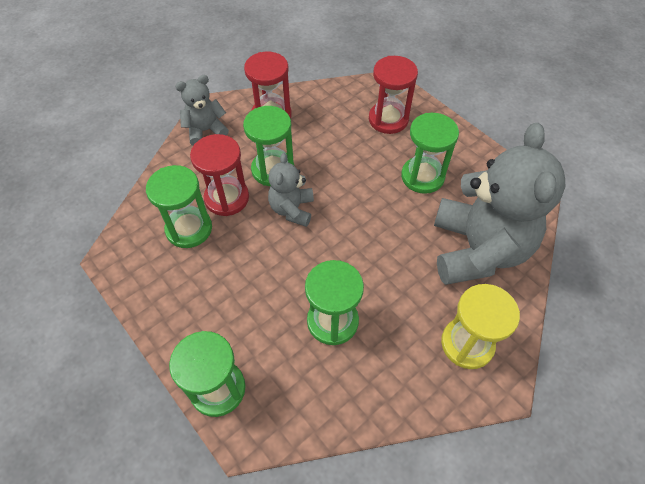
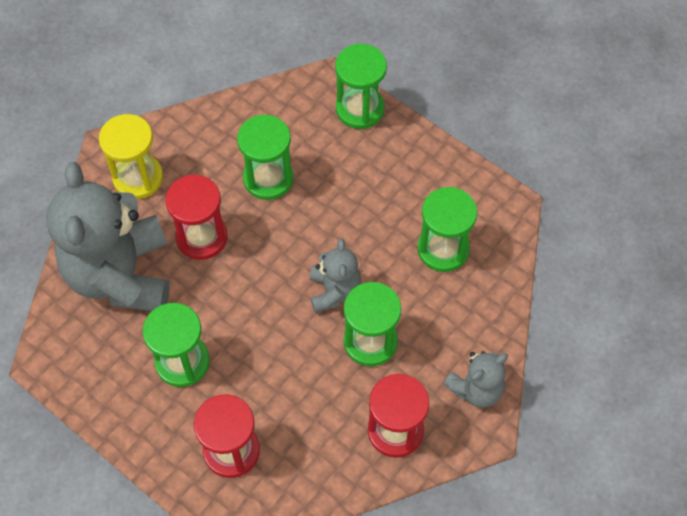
camera: 170 degrees right, 5 degrees up
(227, 198) = (414, 293): red hourglass -> red hourglass (201, 237)

